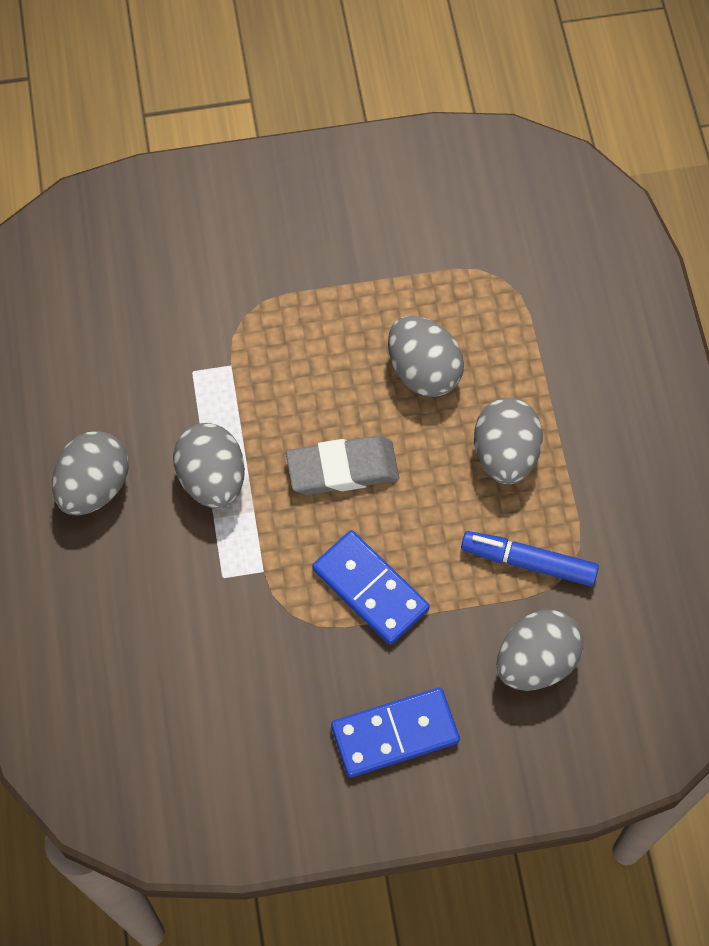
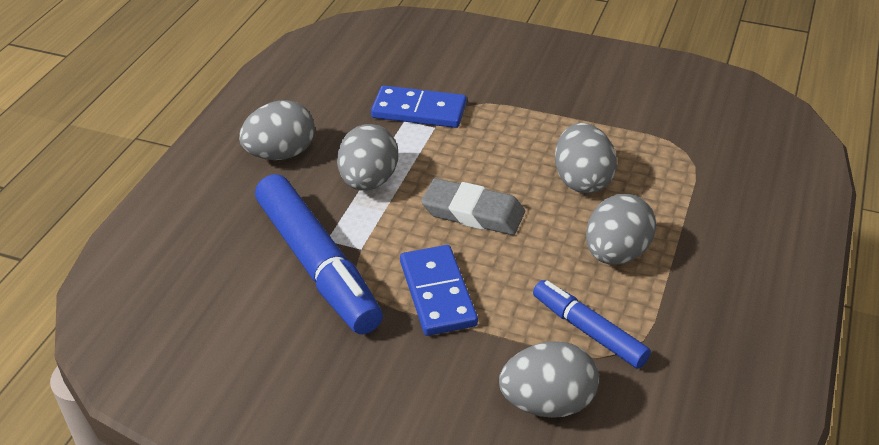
camera: 30 degrees right, 25 degrees down
(235, 615) = (317, 265): none -> blue marker
(395, 733) = (382, 399): blue domino -> blue domino (419, 111)

